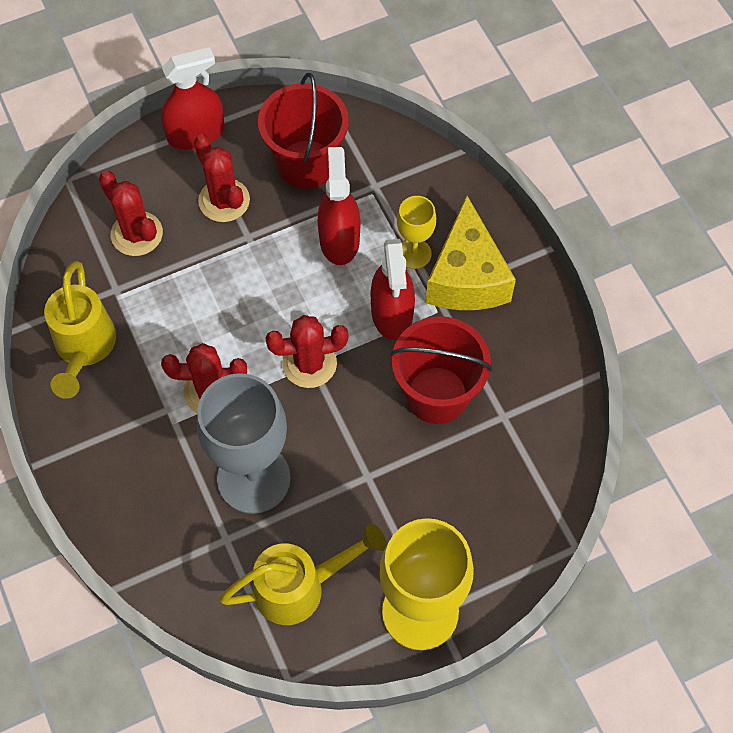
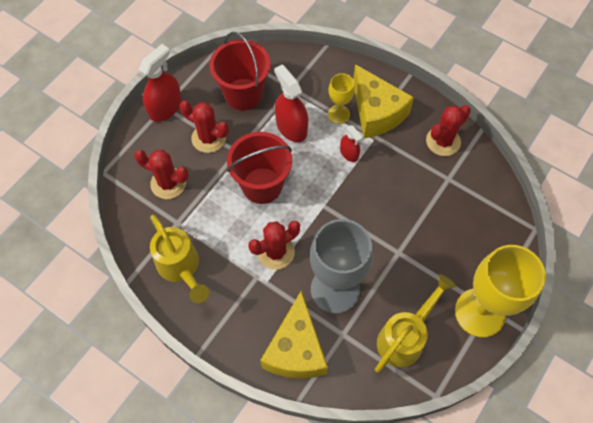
camera: 30 degrees left, 0 degrees up
(155, 525) = (296, 349): none -> yellow cheese
(309, 363) = (322, 206): red cactus -> red cactus (443, 141)
(392, 313) = (349, 153): red spray bottle -> red spray bottle, size x0.56
(437, 395) = (405, 186): red bucket -> red bucket (262, 185)

